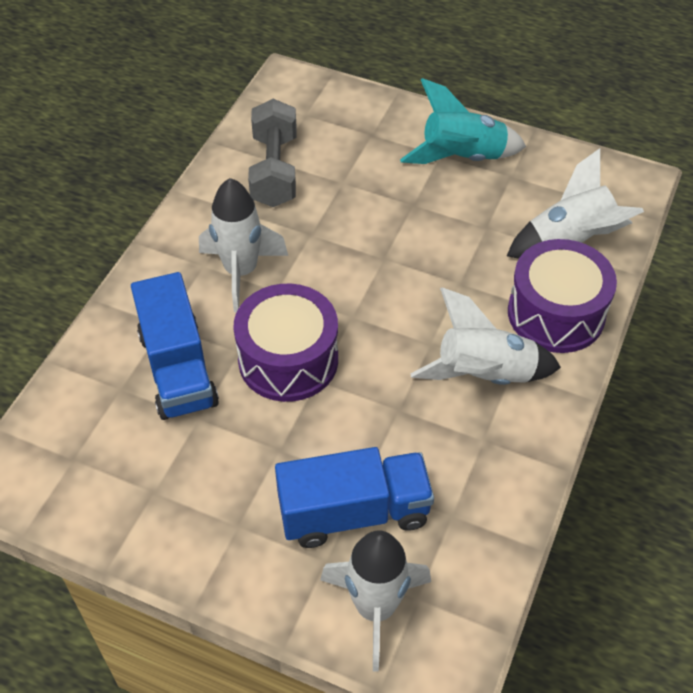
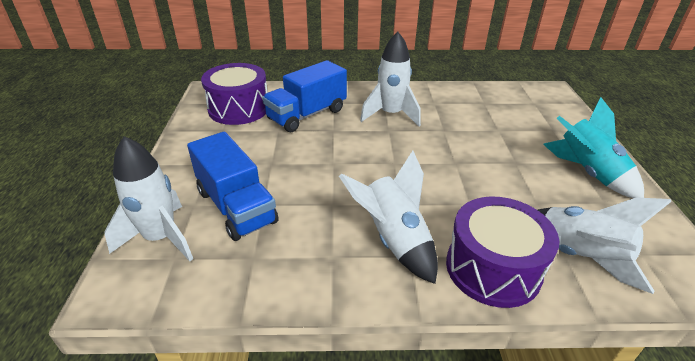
camera: 65 degrees right, 15 degrees down
(274, 170) = (477, 105): grey dumbbell -> none
(288, 359) = (340, 148): purple drum -> purple drum (239, 109)

